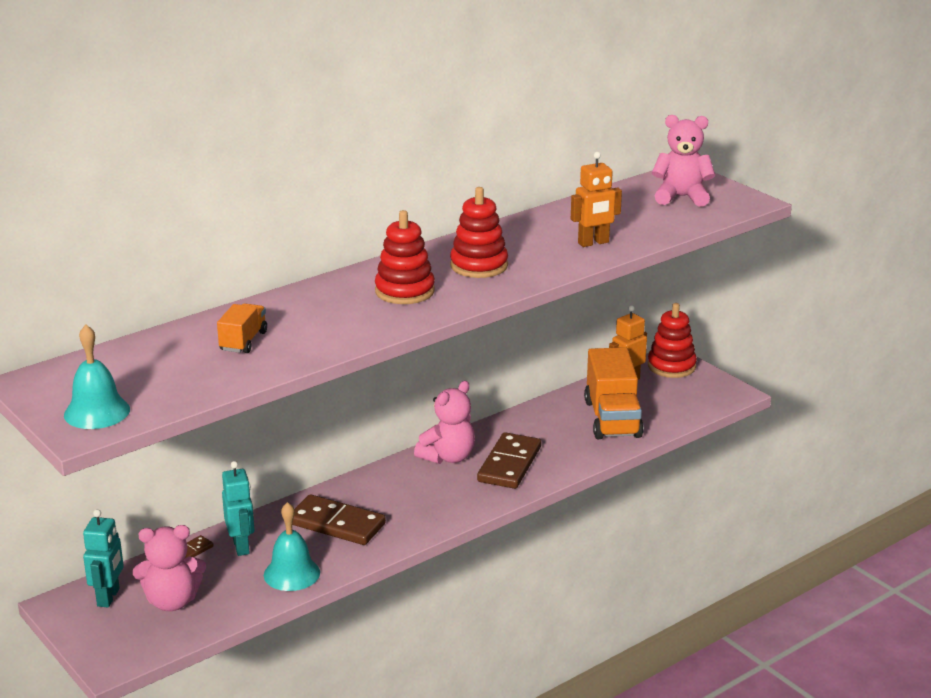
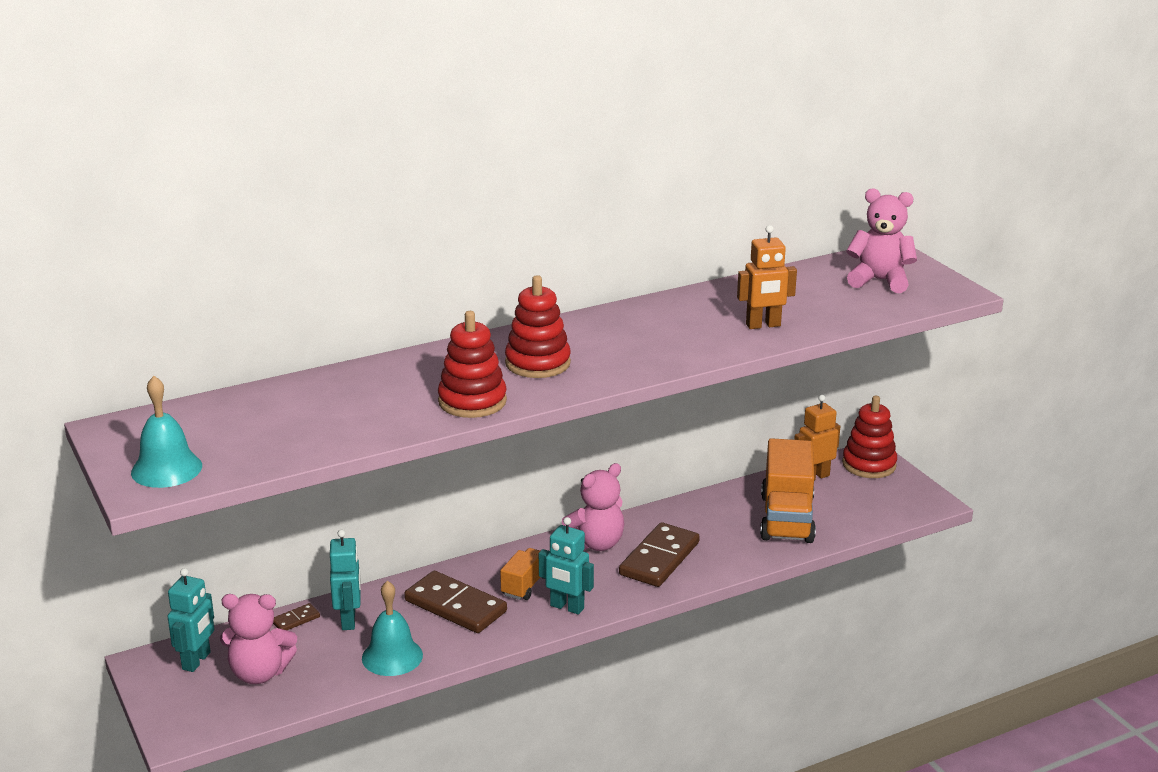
camera: 10 degrees right, 0 degrees up
(243, 341) = (347, 404): orange truck -> orange truck (525, 585)
(438, 514) = (566, 607): none -> turquoise robot
(479, 266) = (628, 341): red stacking toy -> red stacking toy (472, 401)

